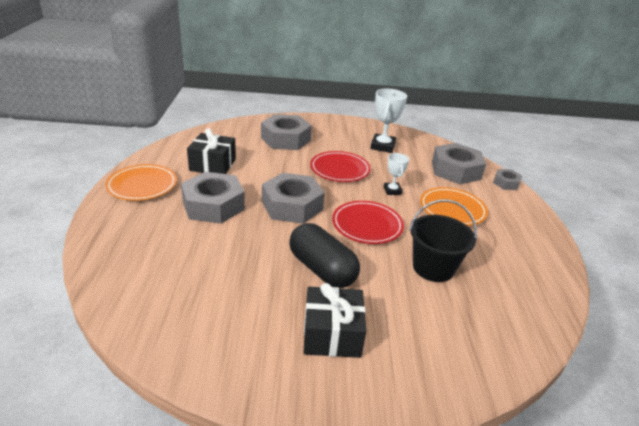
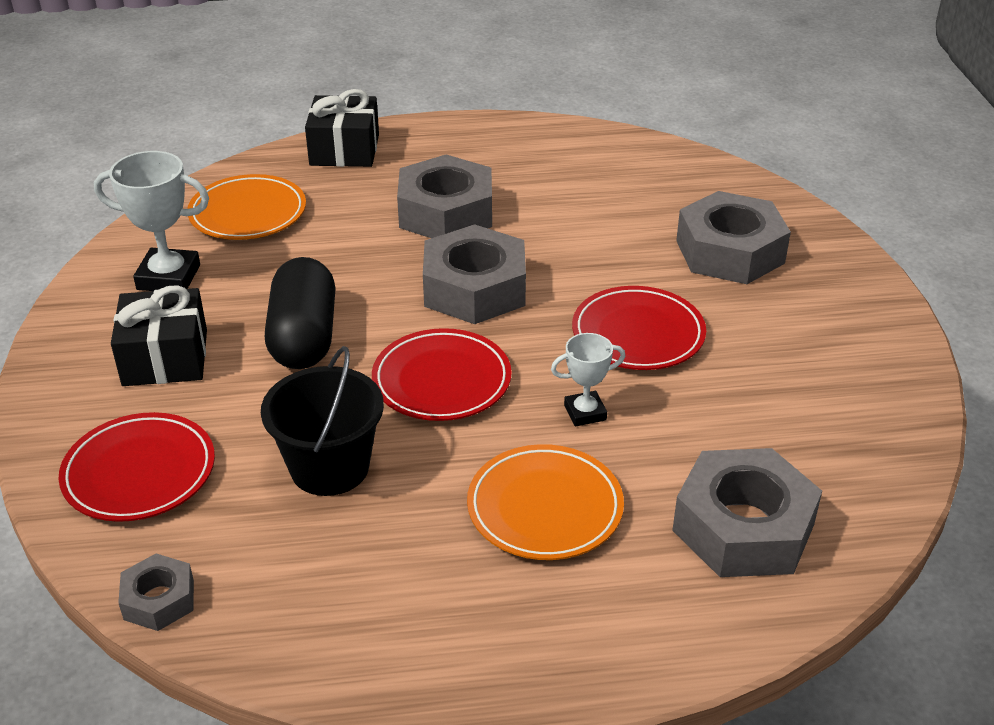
camera: 85 degrees right, 5 degrees up
(142, 185) = (476, 143): orange plate -> orange plate (248, 213)
(213, 165) = (573, 189): black gift -> black gift (344, 150)
(322, 269) = (304, 337): black capsule -> black capsule turned 45 degrees counterclockwise
(382, 146) = (795, 394): white trophy -> white trophy (168, 277)
(444, 346) = (139, 472): none -> red plate
(506, 183) = (728, 631): grey nut -> grey nut (159, 600)

